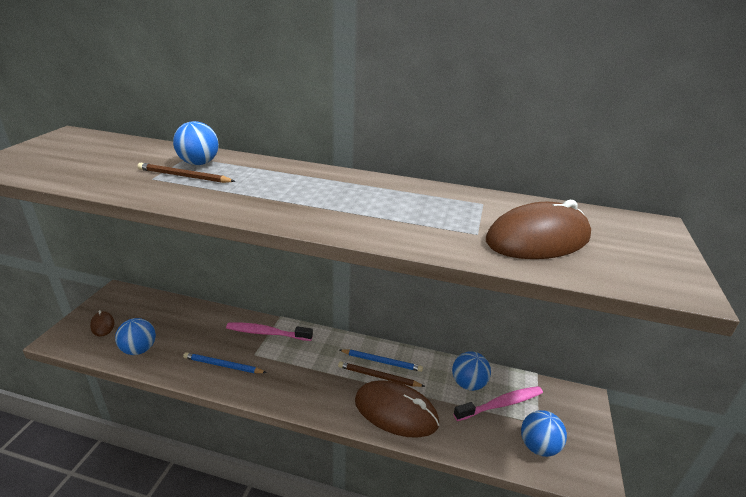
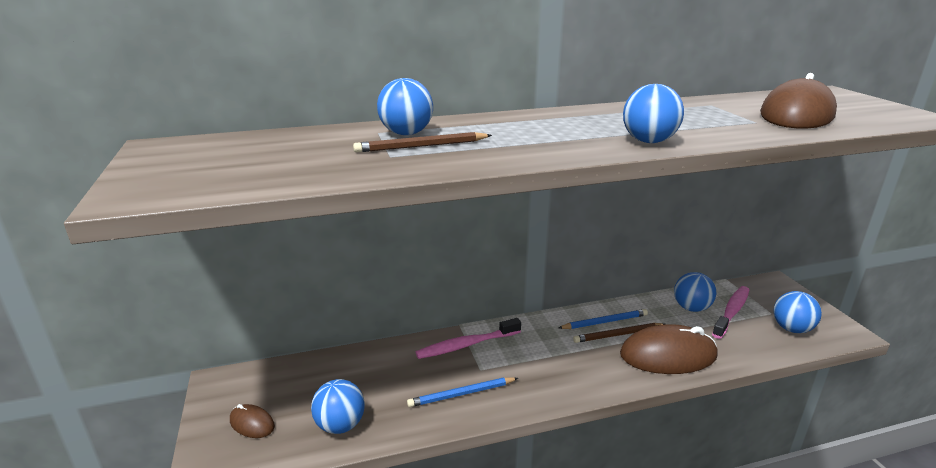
camera: 30 degrees left, 5 degrees down
(335, 222) = (648, 141): none -> blue ball

